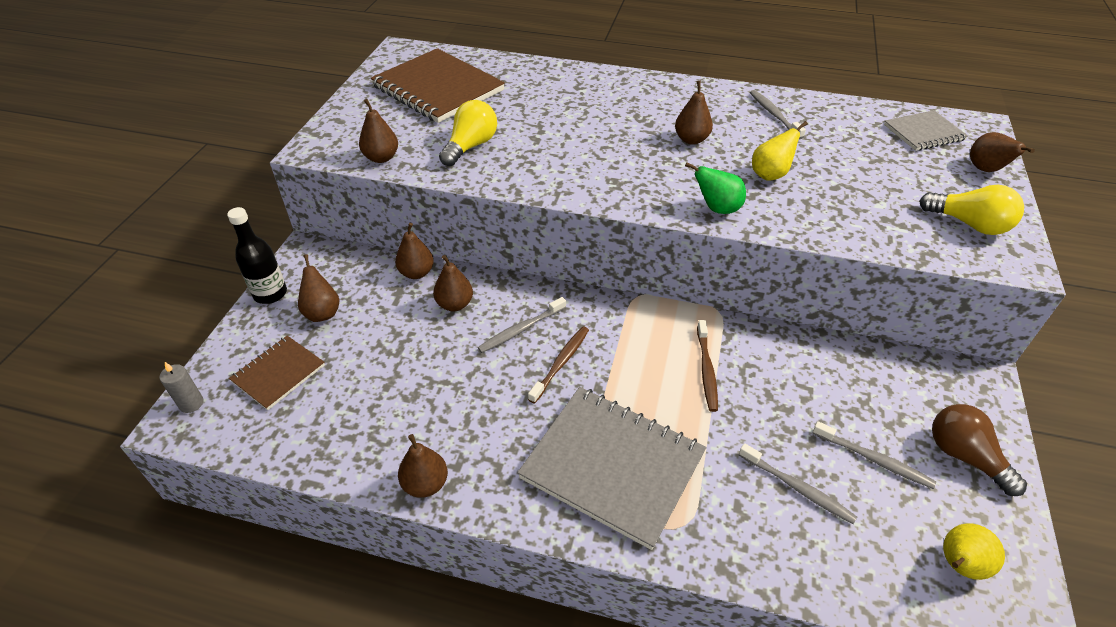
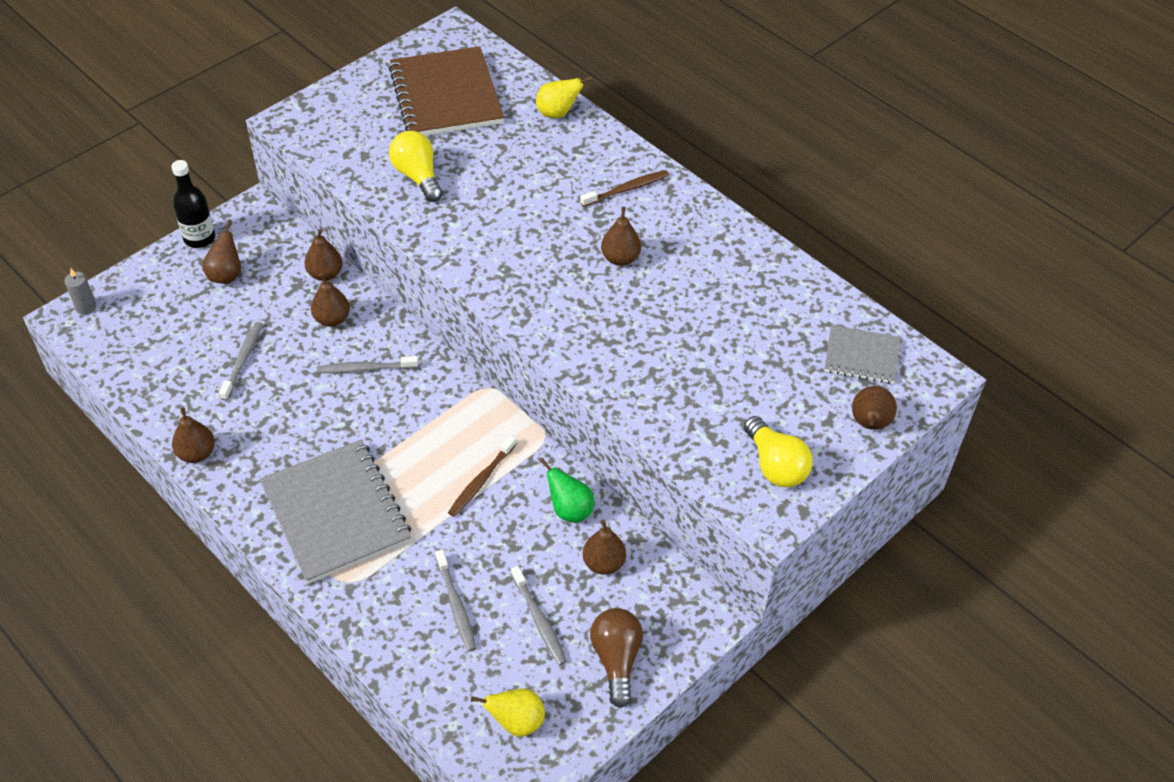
camera: 30 degrees right, 5 degrees up
(278, 373) = (159, 313): brown notebook -> none
(381, 158) = (335, 155): brown pear -> brown pear (603, 563)
(470, 146) = (417, 176): yellow light bulb -> yellow light bulb turned 90 degrees counterclockwise
(561, 363) = (371, 413): brown toothbrush -> brown toothbrush (627, 189)
(717, 209) = (564, 339): green pear -> green pear (569, 510)
(770, 174) = (651, 329): yellow pear -> yellow pear (558, 113)
(774, 114) = (733, 266): grey toothbrush -> grey toothbrush (243, 360)

